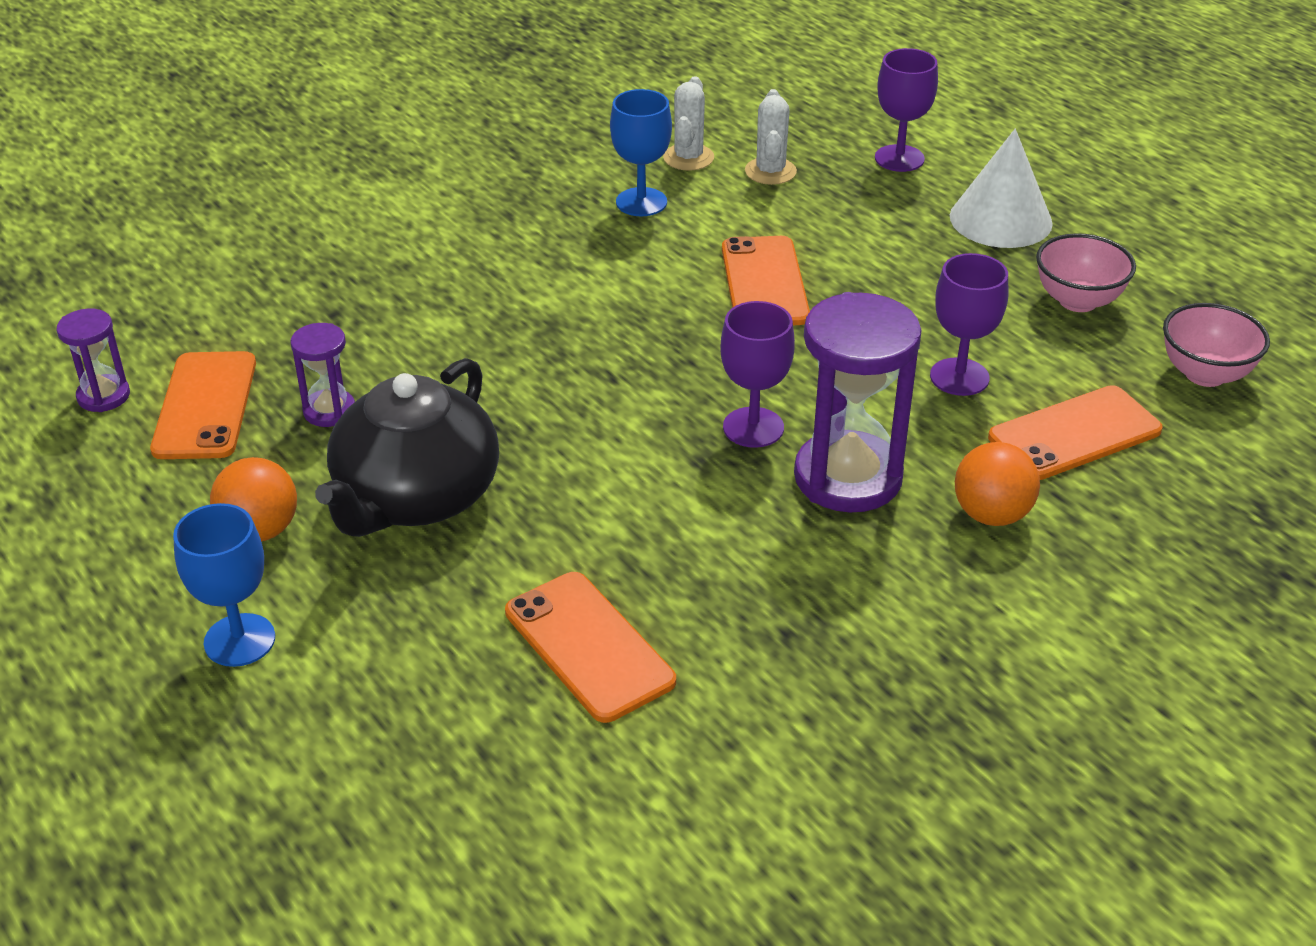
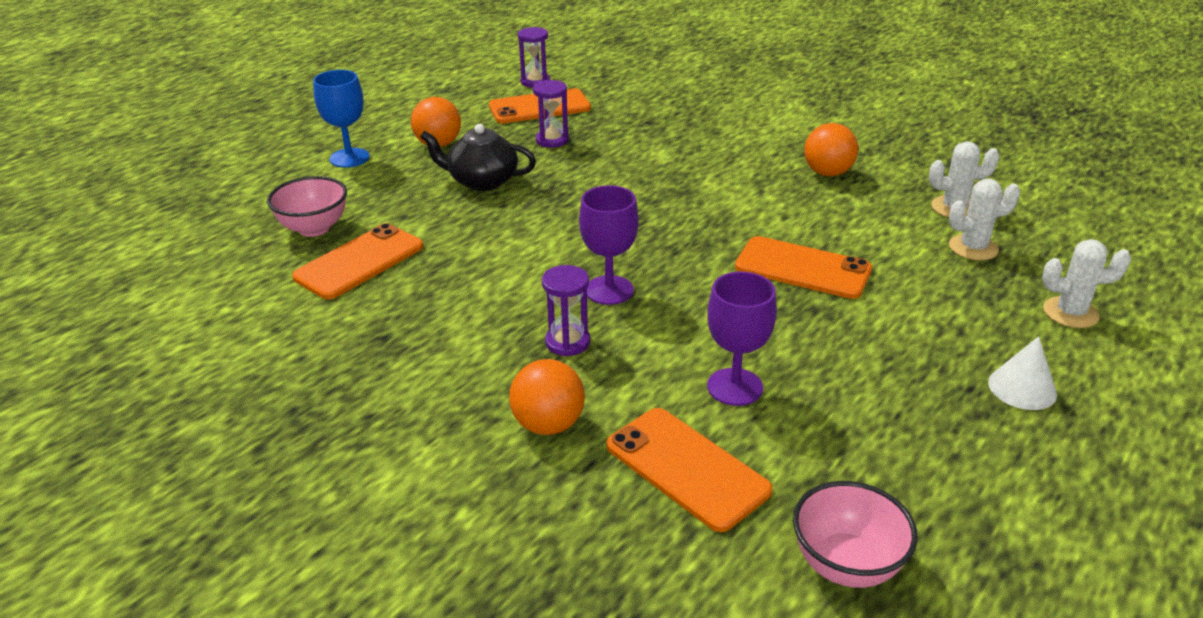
camera: 75 degrees right, 5 degrees down
(416, 497) = (482, 181): black teapot -> black teapot, size x0.65
(567, 212) = (827, 173): none -> orange ball
(641, 202) = (868, 198): blue goblet -> none
(764, 282) = (802, 268): orange phone -> orange phone turned 45 degrees clockwise
(848, 477) = (567, 342): purple hourglass -> purple hourglass, size x0.51
(899, 158) = (1070, 313): purple goblet -> white cactus
(1000, 219) = (1022, 388): white cone -> white cone, size x0.60
(1078, 301) = (915, 454): pink bowl -> pink bowl (314, 228)

